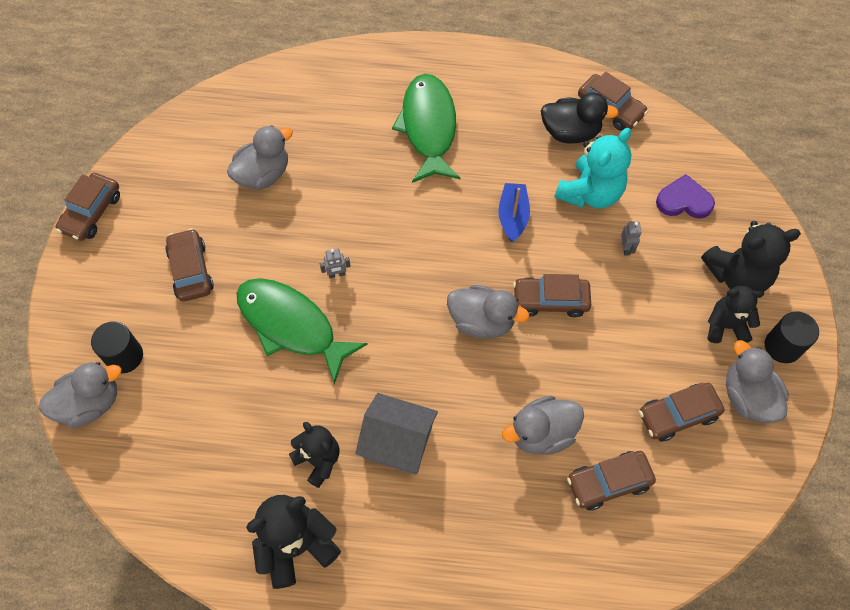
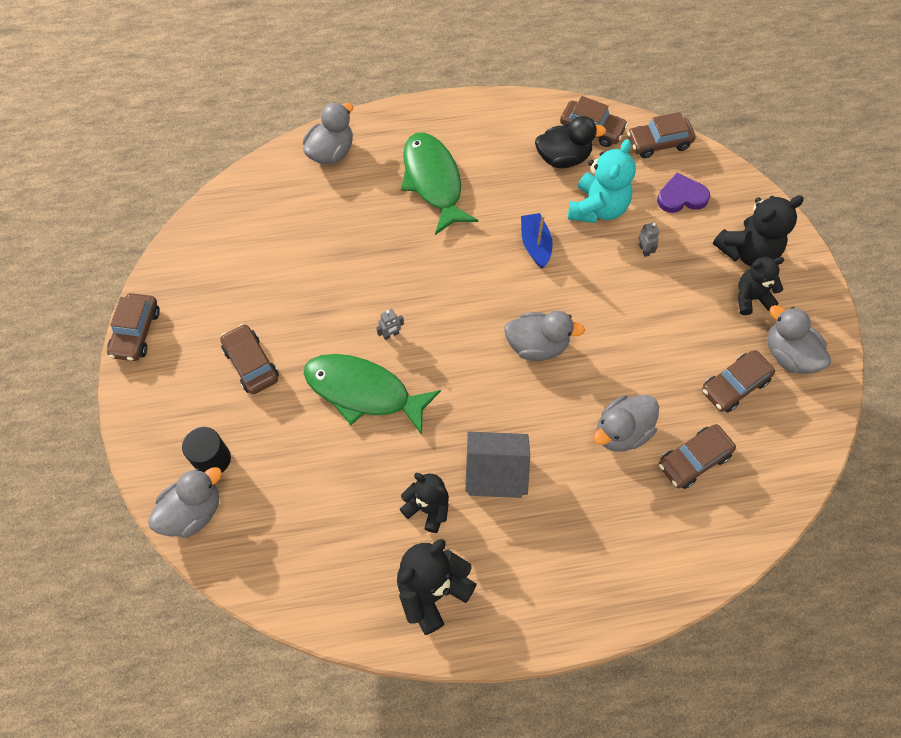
camera: 15 degrees left, 0 degrees up
(263, 174) = (292, 259): grey duck -> grey duck (331, 152)
(550, 301) = (592, 312): brown car -> brown car (658, 143)
(782, 346) = (804, 304): black cylinder -> none

